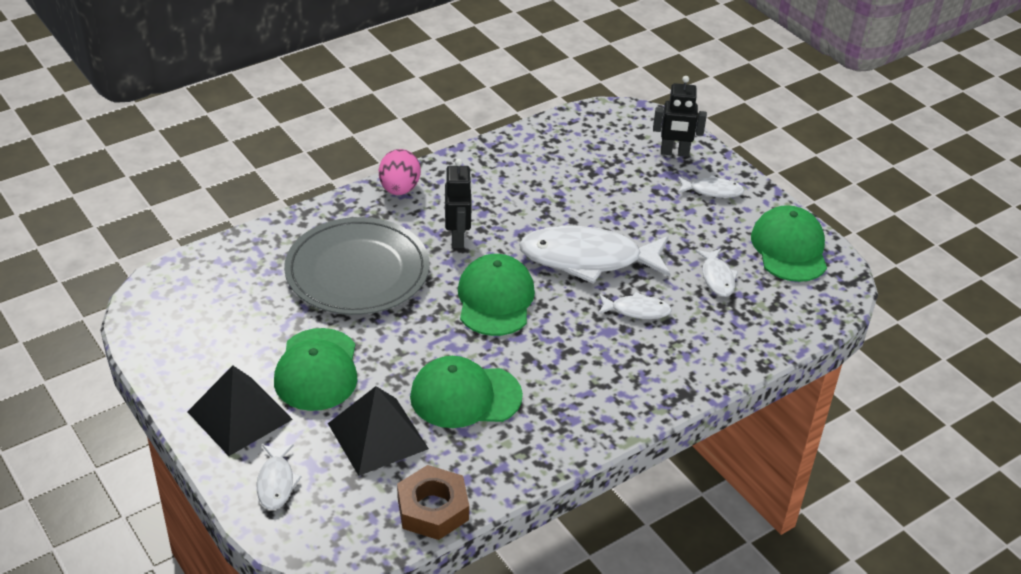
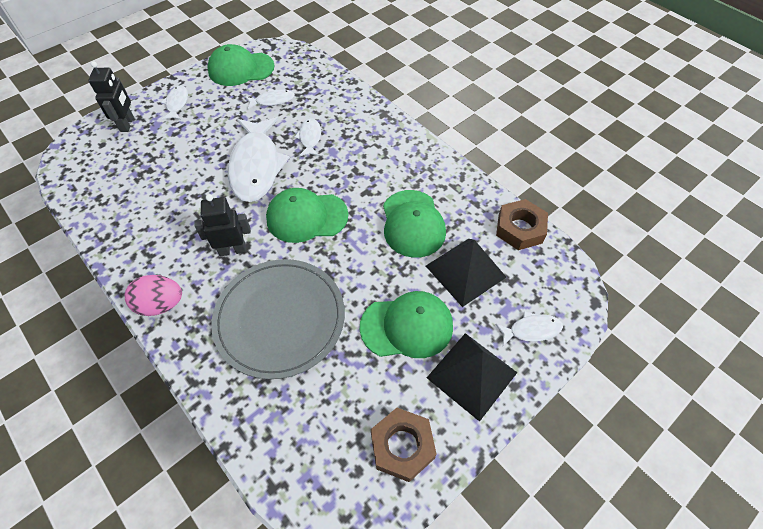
camera: 95 degrees left, 15 degrees up
(186, 348) = (402, 446): none -> brown nut

